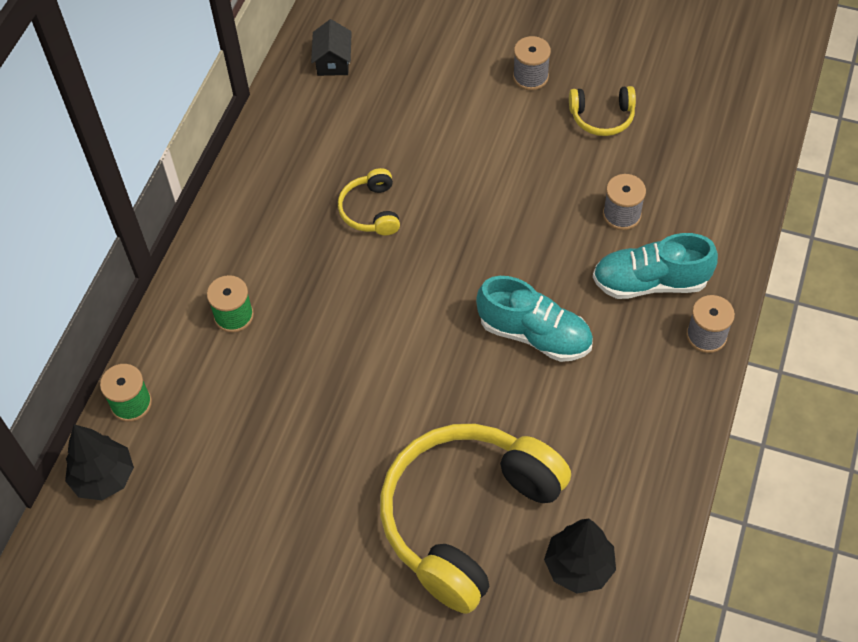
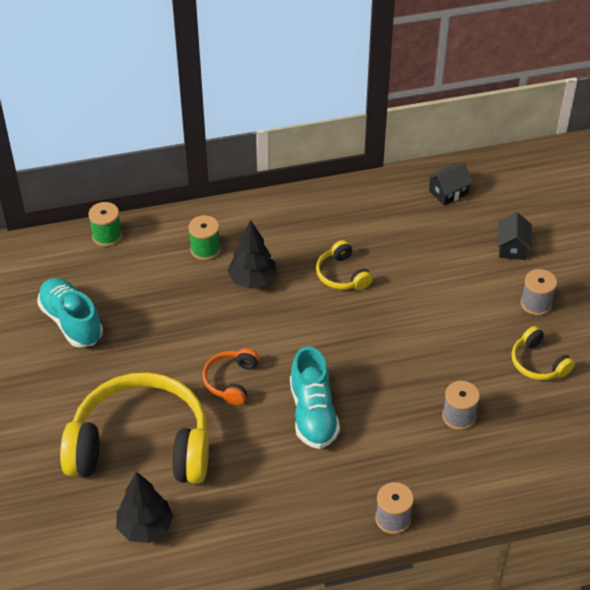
camera: 55 degrees right, 10 degrees down
(104, 478) = (48, 251): black tree -> black tree (252, 280)
(371, 211) = (342, 275): yellow headphones -> yellow headphones turned 75 degrees counterclockwise
(439, 386) = (231, 381): none -> orange headphones
(447, 54) = (512, 247): none -> black house
(650, 282) = (412, 462): turquoise shoe -> turquoise shoe (71, 322)

